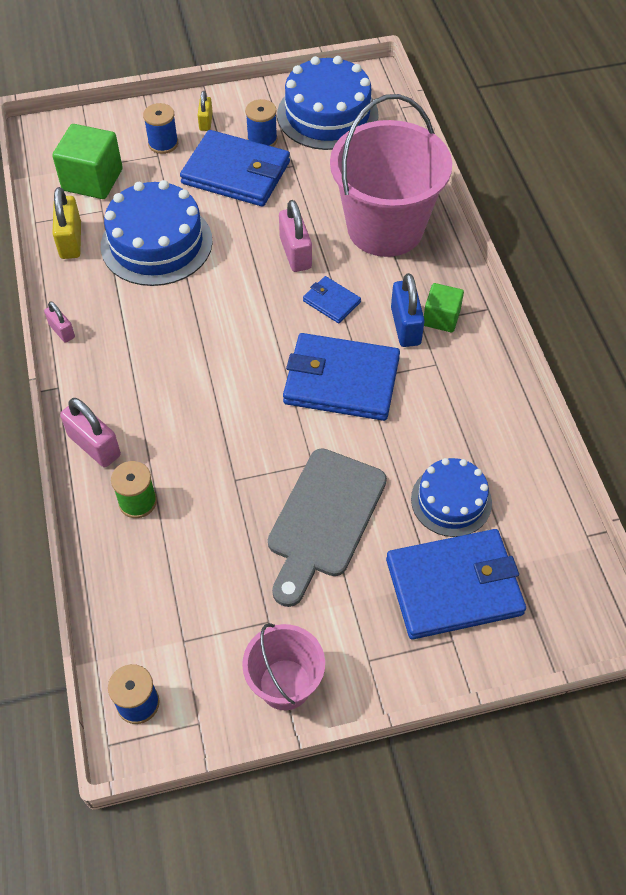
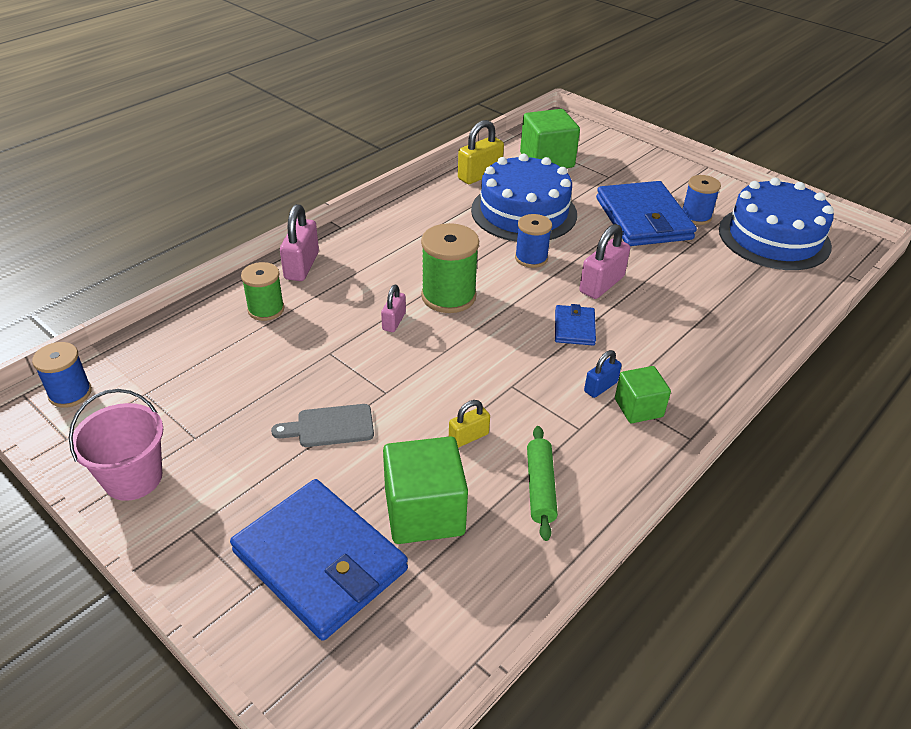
camera: 55 degrees right, 15 degrees down
(62, 331) = (393, 206): pink padlock -> pink padlock (394, 321)
(163, 143) = (623, 174): blue spool -> blue spool (531, 258)
(206, 122) = (673, 183): yellow padlock -> yellow padlock (468, 437)
(228, 360) = (448, 296): none -> green spool
(324, 519) = (330, 426): grey cutting board -> grey cutting board, size x0.53
(341, 381) = (494, 371): blue wallet -> none
(385, 228) = (697, 325): pink bucket -> none
(405, 326) = (600, 387): blue padlock -> blue padlock, size x0.59
(451, 500) = (424, 512): blue cake -> green cube
(474, 420) = (540, 487): none -> green rolling pin

